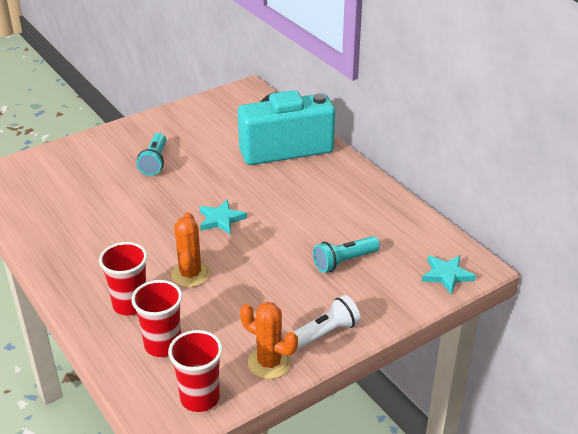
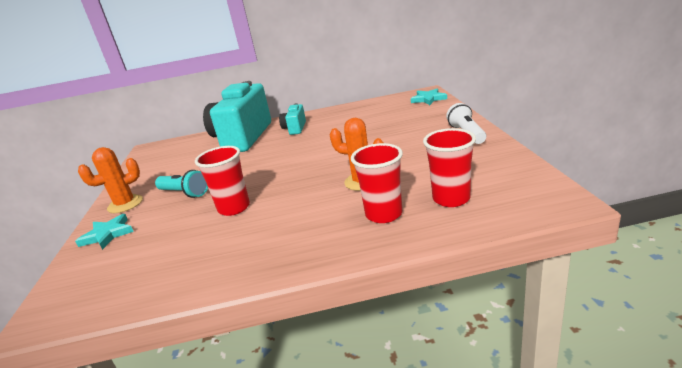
camera: 60 degrees left, 10 degrees down
(200, 398) = (528, 183): red cup -> red cup (234, 208)
(221, 219) = (302, 165): turquoise star -> turquoise star (107, 234)
(269, 363) = (492, 154): orange cactus -> orange cactus (125, 204)
(318, 179) = (295, 128): none -> turquoise camera
(344, 261) = (393, 124): turquoise flashlight -> none

